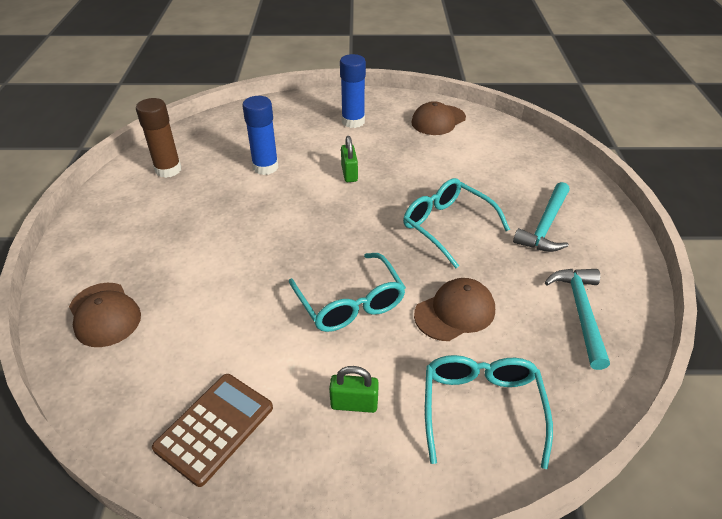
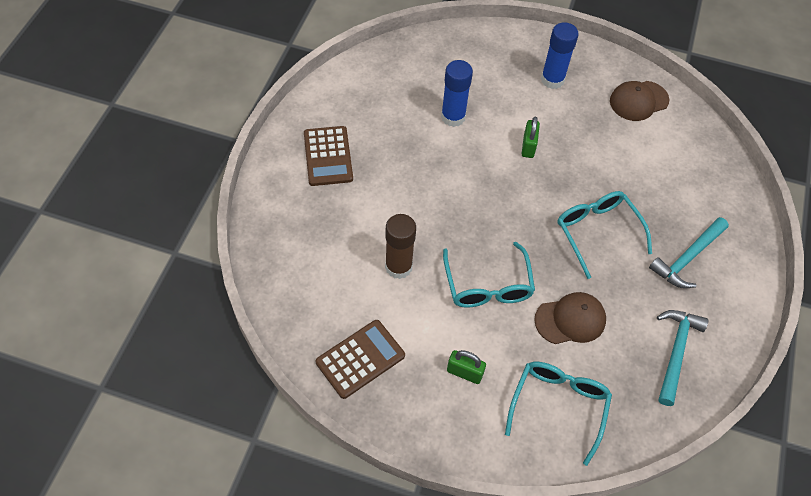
camera: 15 degrees right, 15 degrees up
(104, 314) = (293, 238): brown cap -> none
(136, 227) = (328, 156): none -> brown calculator
(168, 170) = (365, 96): brown glue stick -> brown glue stick (398, 267)

